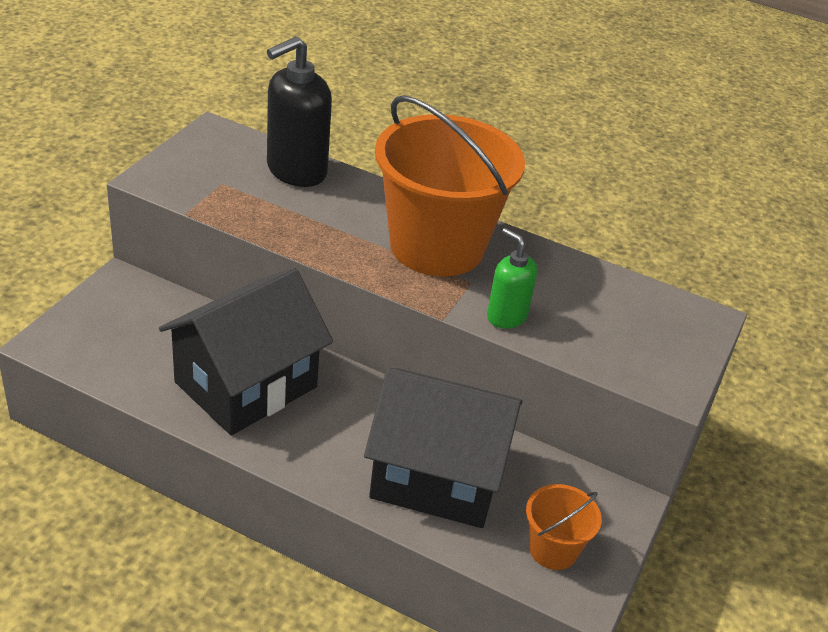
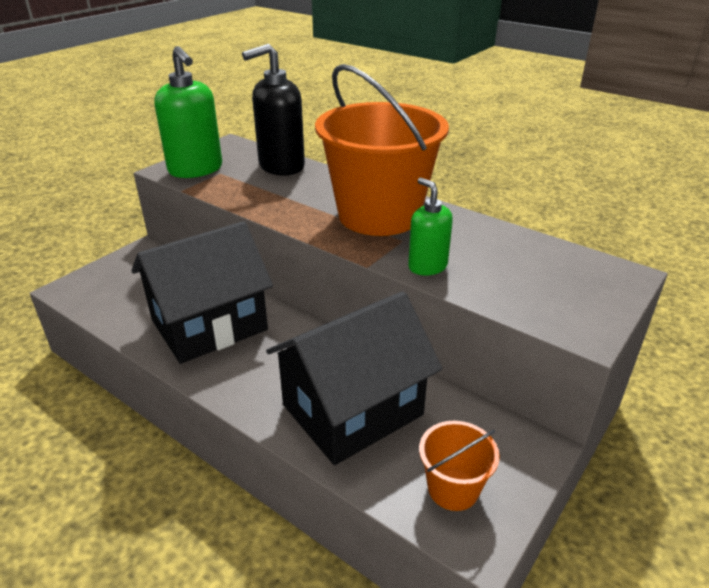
camera: 15 degrees right, 5 degrees down
(189, 178) = (196, 170): none -> green soap dispenser
(437, 476) = (352, 410): black house -> black house turned 60 degrees counterclockwise

